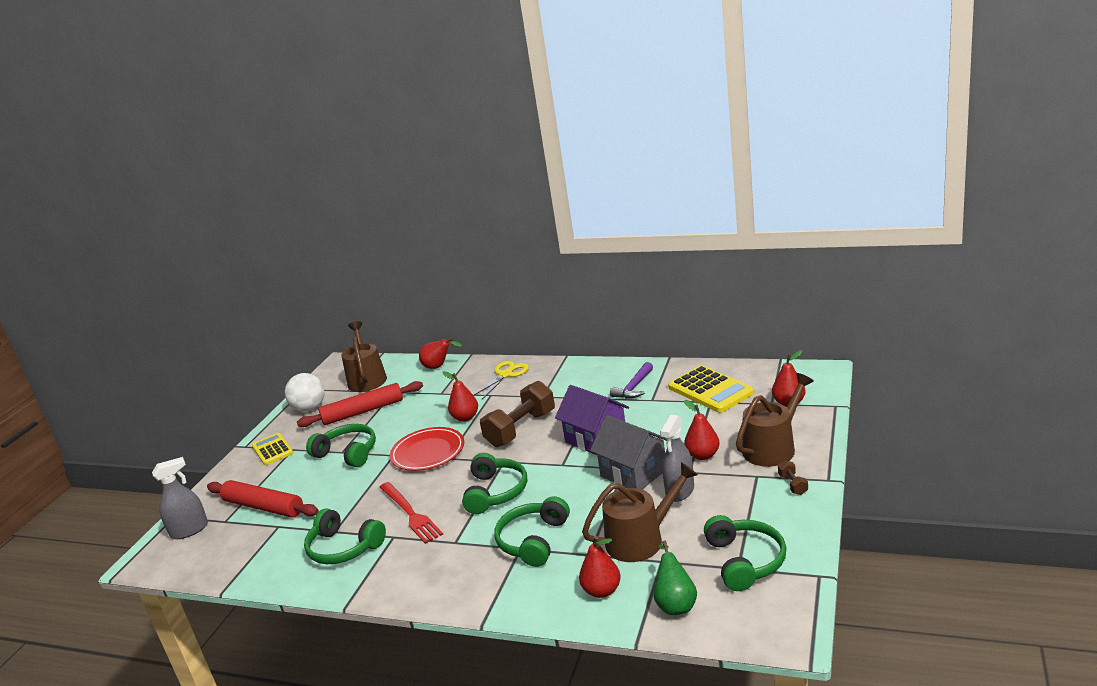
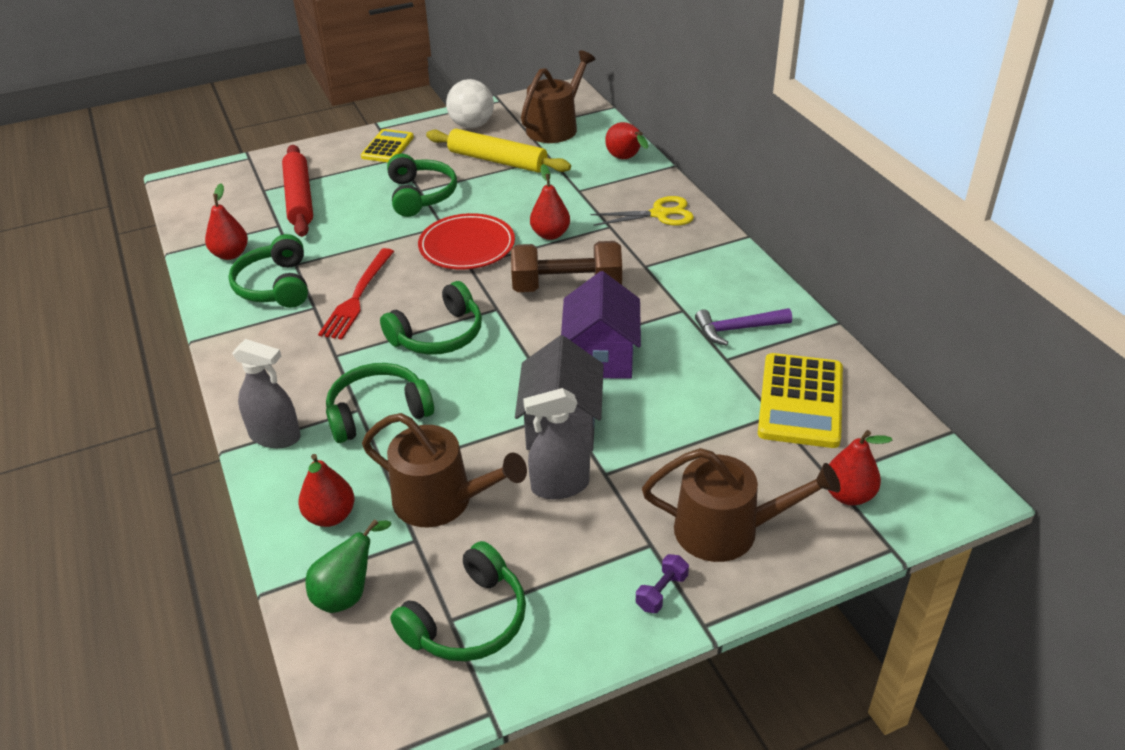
camera: 45 degrees right, 15 degrees up
(189, 530) = (237, 179): grey spray bottle -> grey spray bottle (275, 436)
(363, 411) = (497, 160): red rolling pin -> yellow rolling pin
(703, 455) = (650, 469): red pear -> red pear (230, 254)
(793, 485) = (661, 592): brown dumbbell -> purple dumbbell

